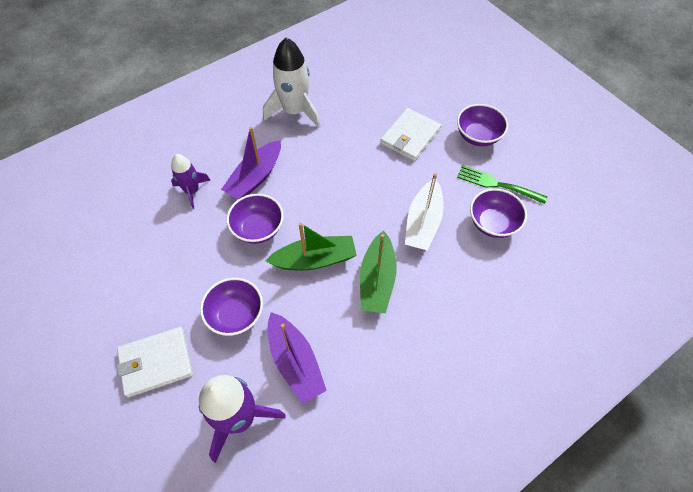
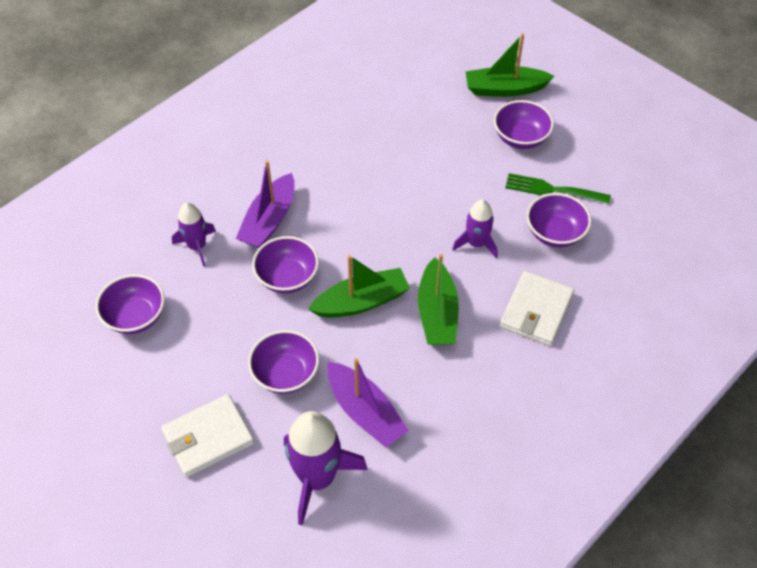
camera: 10 degrees left, 5 degrees down
(127, 244) = (135, 317): none -> purple bowl
(295, 111) = (297, 137): white rocket -> none
(410, 137) = (442, 149): white wallet -> white wallet (536, 311)
(423, 222) = (476, 243): white boat -> purple rocket
(472, 94) = (505, 89): none -> green boat

